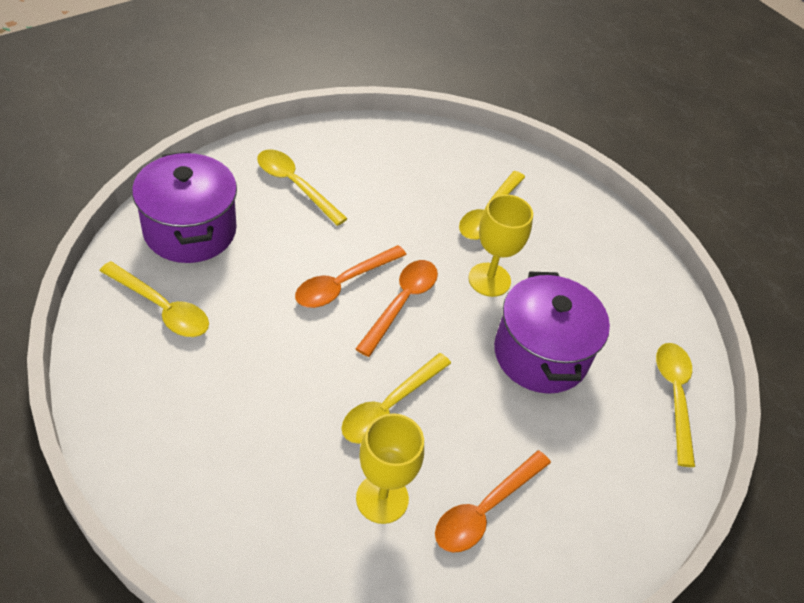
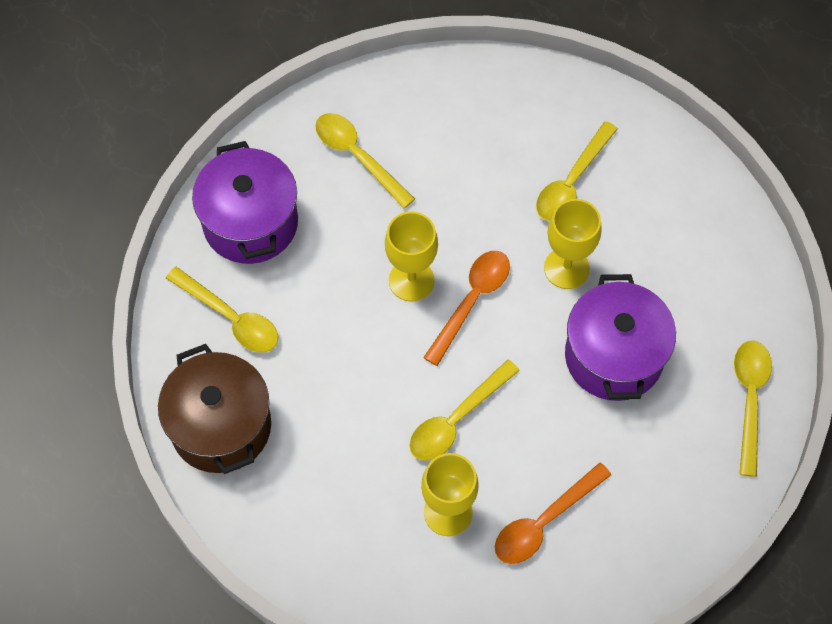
camera: 10 degrees right, 15 degrees up
(140, 407) = (221, 426): none -> brown pot
(343, 283) = (411, 280): orange spoon -> yellow goblet

